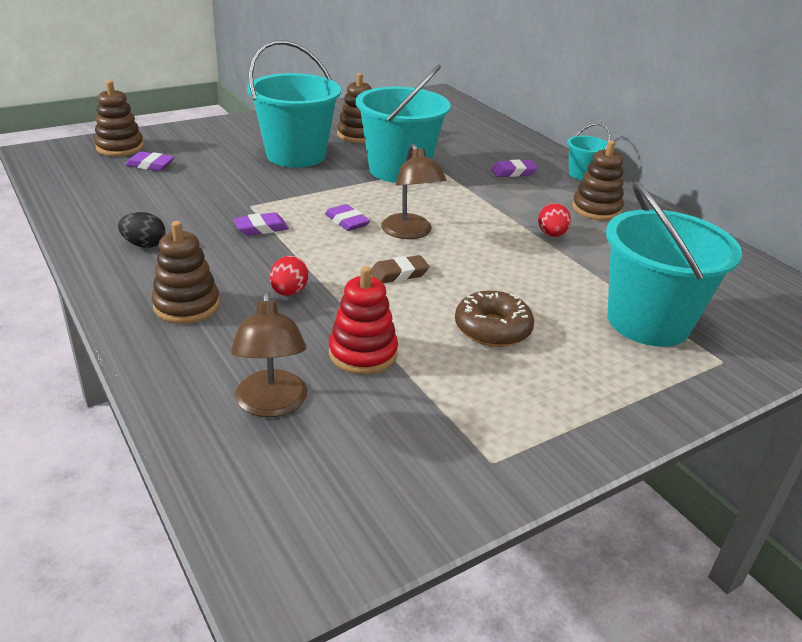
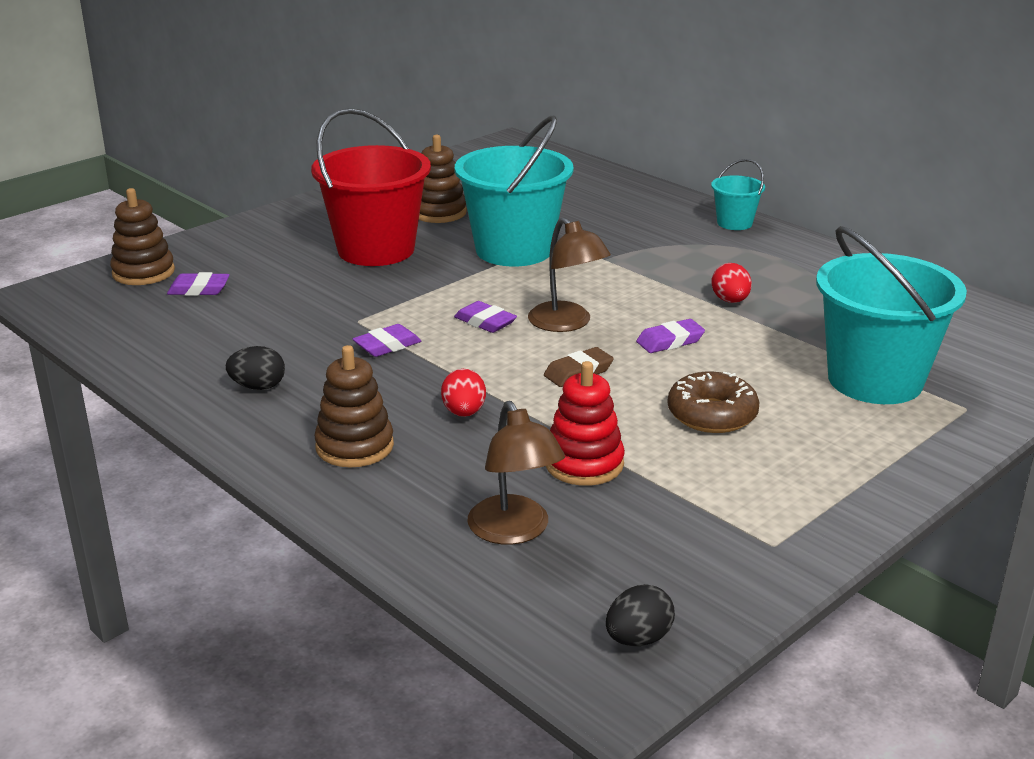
camera: 10 degrees left, 5 degrees down
(296, 155) = (376, 250): turquoise bucket -> red bucket
(324, 534) = (638, 639): none -> black egg
(513, 172) = (652, 232): purple eraser -> purple eraser (670, 341)
(596, 209) = (768, 263): brown stacking toy -> none

